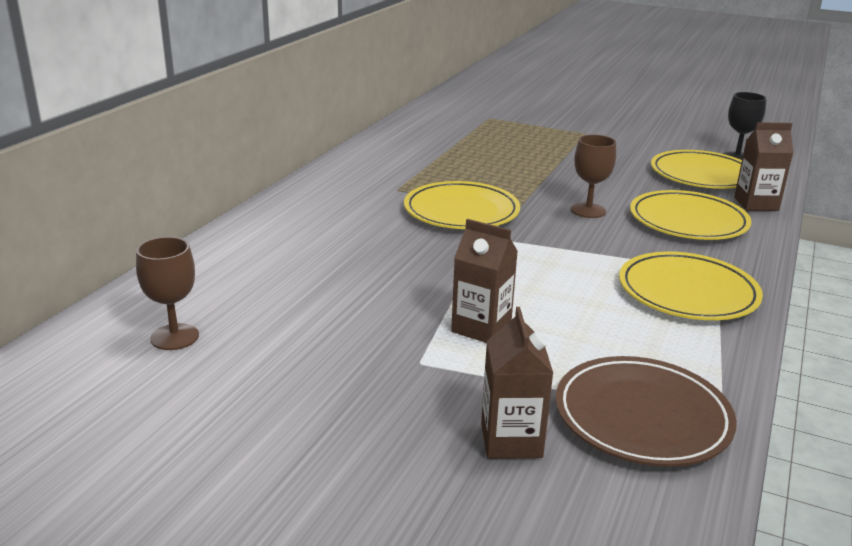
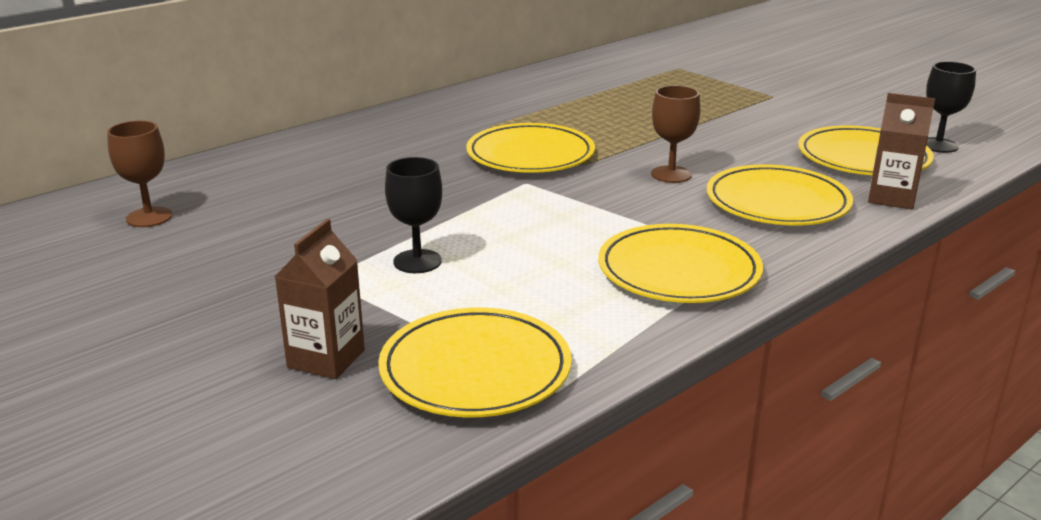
camera: 25 degrees right, 0 degrees up
(481, 328) = (417, 261): brown carton -> black goblet
(642, 417) = (475, 370): brown plate -> yellow plate

